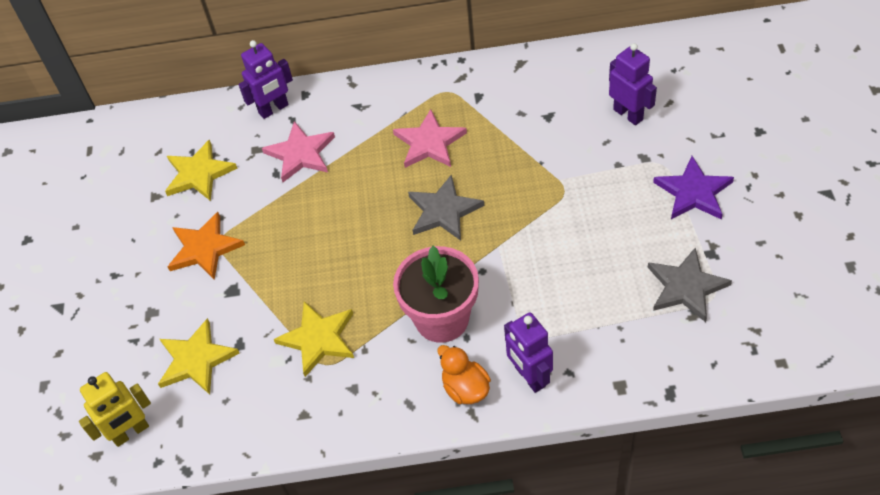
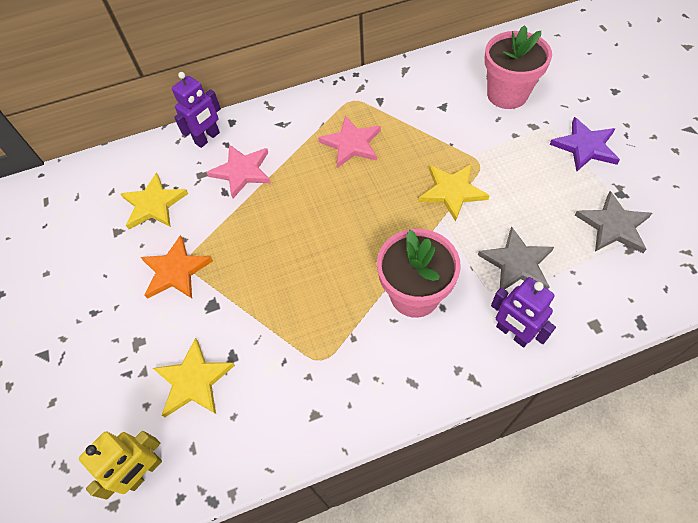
camera: 15 degrees left, 5 degrees up
(318, 339) = (307, 336): yellow star -> yellow star (452, 191)
(443, 211) = (383, 198): grey star -> grey star (517, 263)
(465, 388) = (459, 356): orange duck -> none
(628, 114) = (507, 94): purple robot -> pink flower pot

